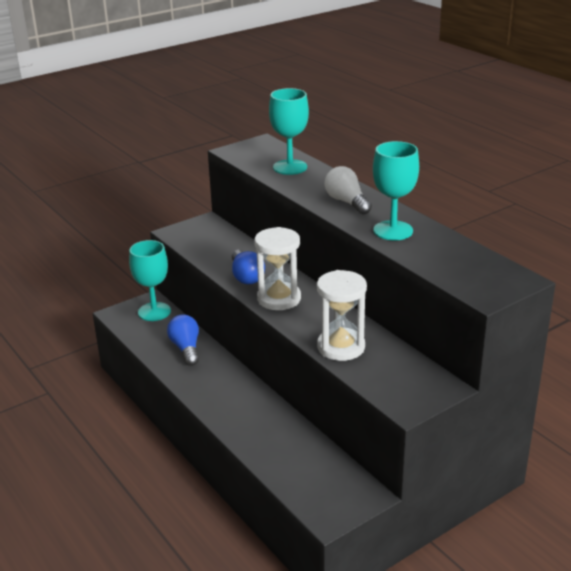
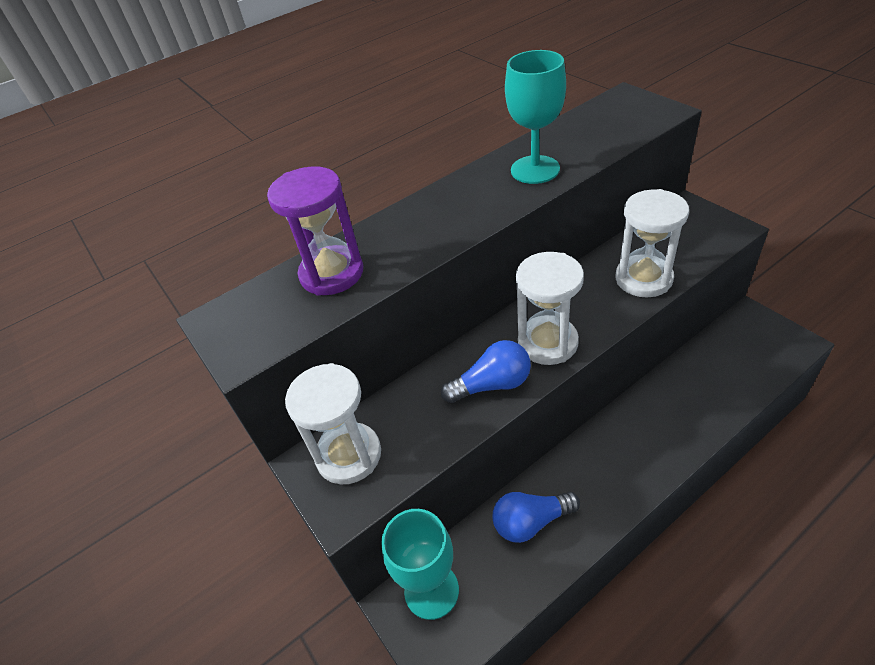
camera: 85 degrees left, 15 degrees up
(208, 232) = (349, 455): none -> white hourglass
(290, 167) = (332, 273): turquoise goblet -> purple hourglass
(347, 202) = (456, 209): white light bulb -> none

